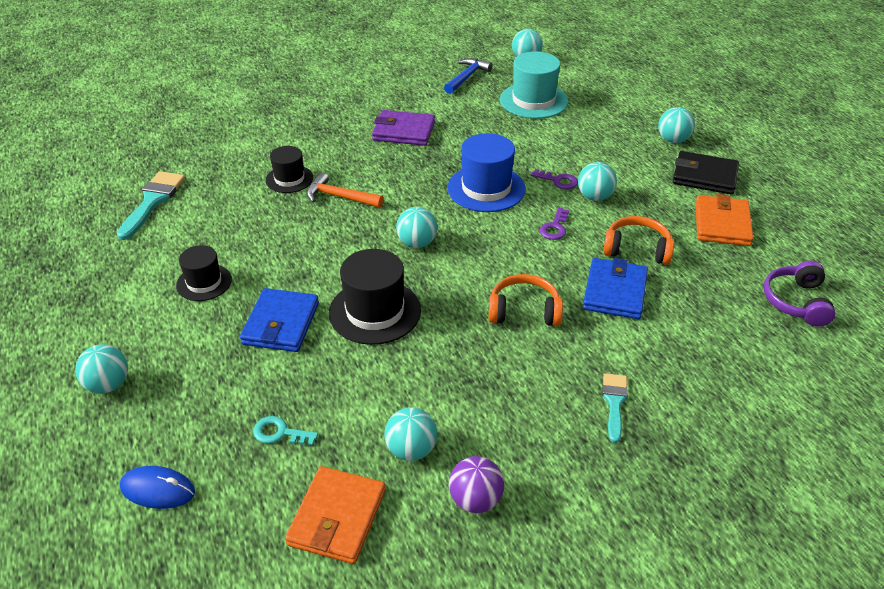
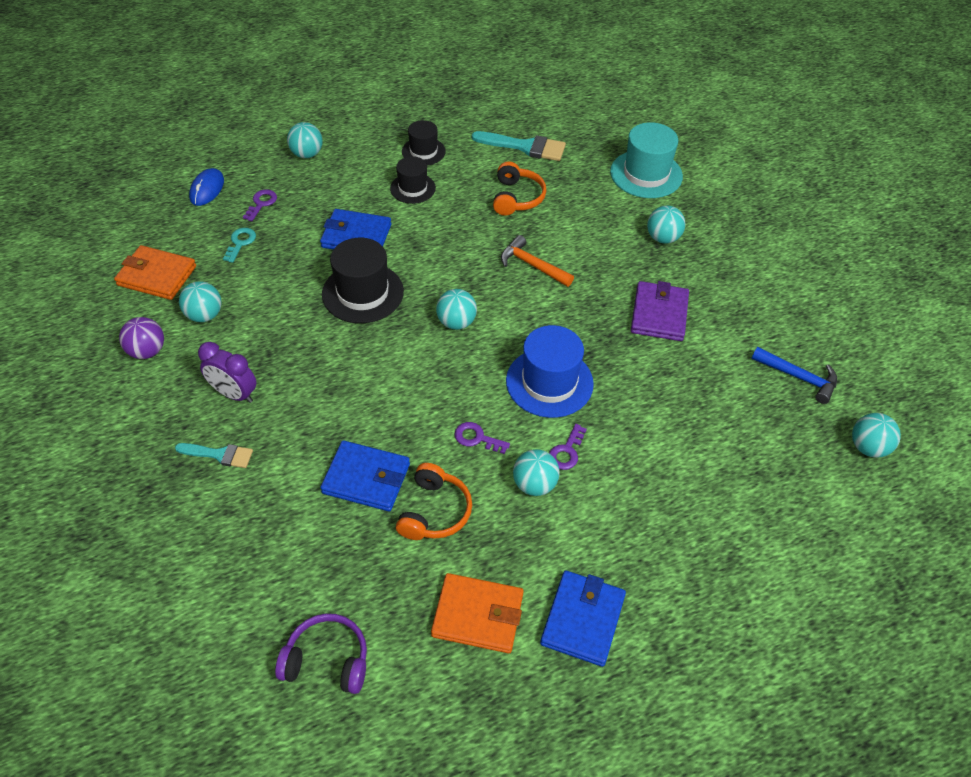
camera: 90 degrees right, 10 degrees up
(203, 421) = (261, 203): none -> purple key
(289, 179) = (562, 228): black hat -> black hat (423, 151)
(340, 197) = (532, 265): orange hammer -> orange hammer turned 75 degrees counterclockwise
(524, 311) = (348, 399): orange headphones -> orange headphones (517, 198)
(531, 402) = (234, 394): none -> purple clock
(533, 101) = (751, 445): turquoise hat -> turquoise hat (646, 174)
(673, 140) = (670, 599): turquoise ball -> turquoise ball (663, 238)
(704, 176) = (583, 620): black wallet -> blue wallet

